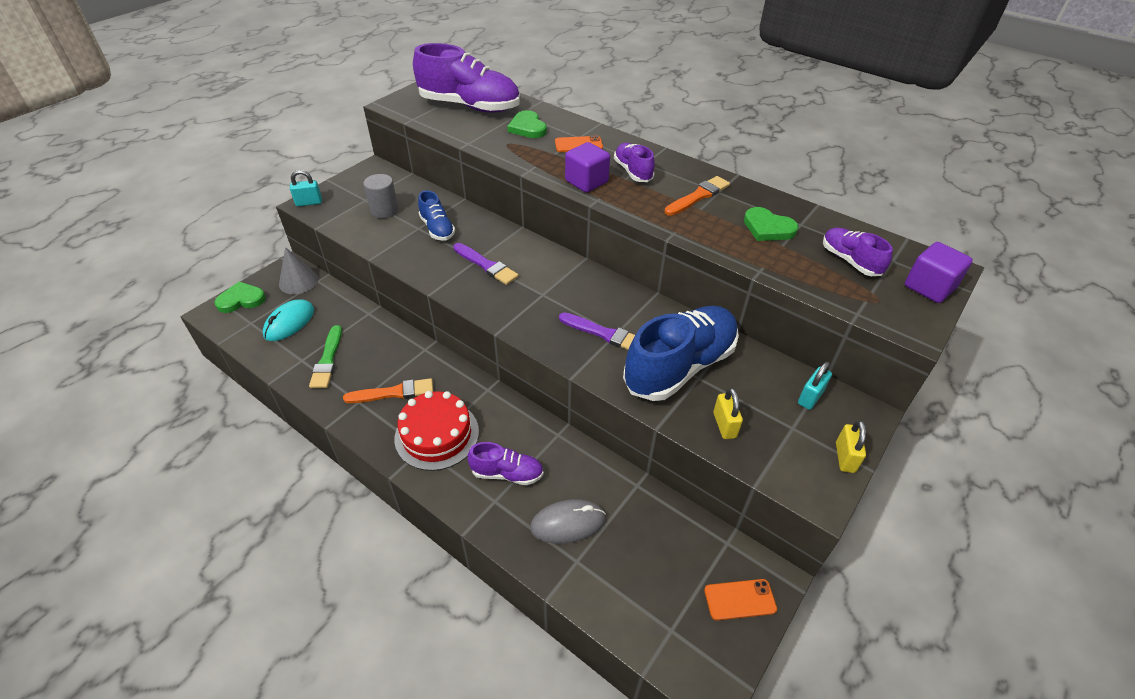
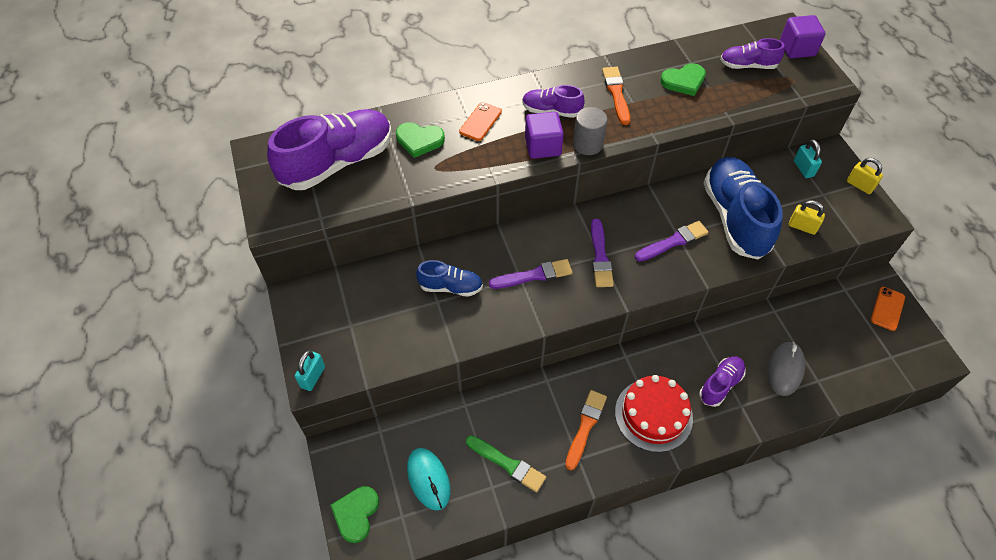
camera: 55 degrees left, 10 degrees up
(298, 281) = (367, 449): grey cone -> none
(384, 210) = (384, 316): grey cylinder -> grey cylinder (587, 144)
(541, 294) = (600, 256): none -> purple brush

